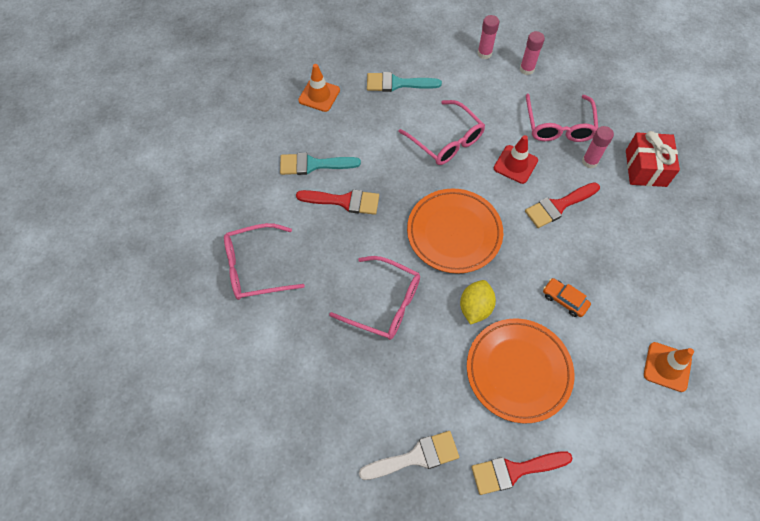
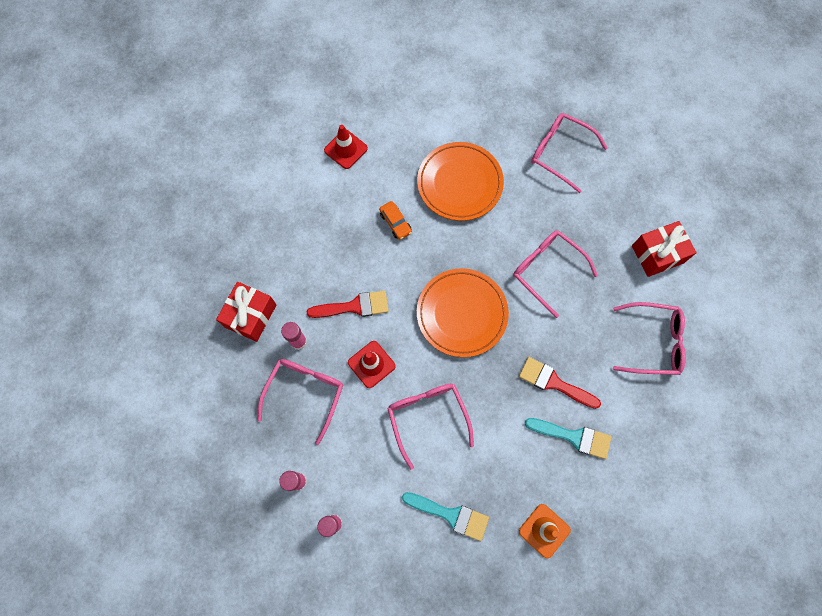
camera: 160 degrees left, 10 degrees up
(267, 363) = (657, 254): none -> red gift
(415, 457) = (560, 153): white brush -> pink glasses
(475, 308) = (472, 241): yellow lemon -> none
(514, 470) = (493, 123): red brush -> none
(667, 367) = (345, 149): orange traffic cone -> red traffic cone

